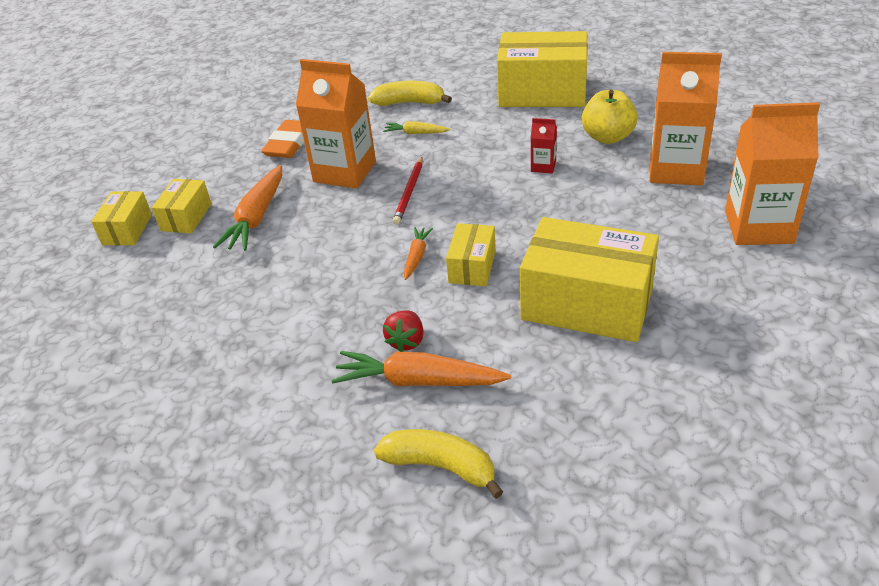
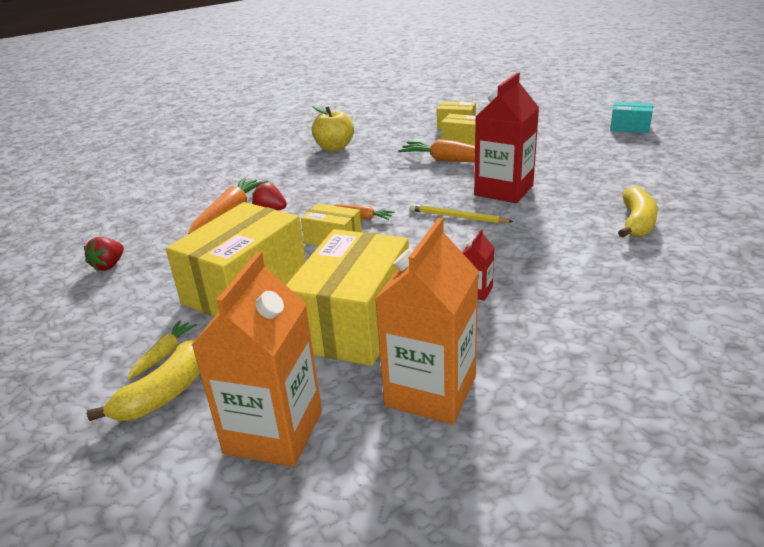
camera: 100 degrees right, 10 degrees down
(180, 109) = (629, 127): none -> turquoise box
(289, 143) = (560, 168): orange eraser -> none
(345, 172) = (504, 190): orange carton -> red carton
(409, 193) = (457, 217): red pencil -> yellow pencil
(416, 133) = (567, 223): yellow carrot -> yellow carrot (164, 354)
(441, 466) = (156, 217): yellow banana -> yellow banana (165, 394)
(542, 92) = (664, 312): yellow box -> yellow box (354, 322)
(586, 454) = (109, 265): none -> red strawberry
(607, 137) = (530, 348): yellow apple -> yellow apple (334, 148)

